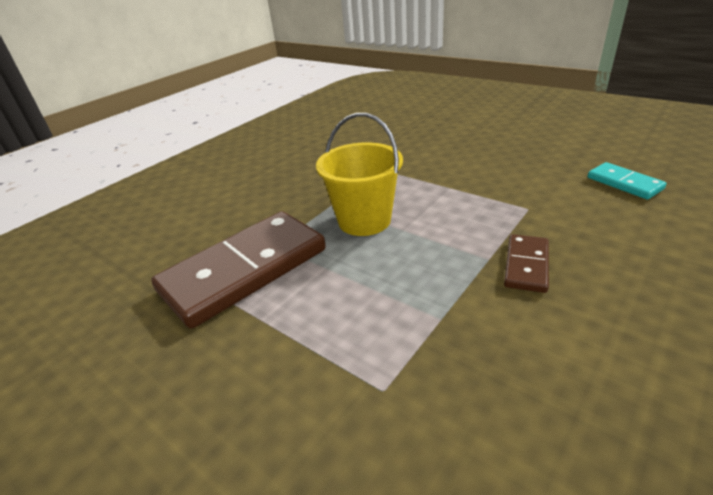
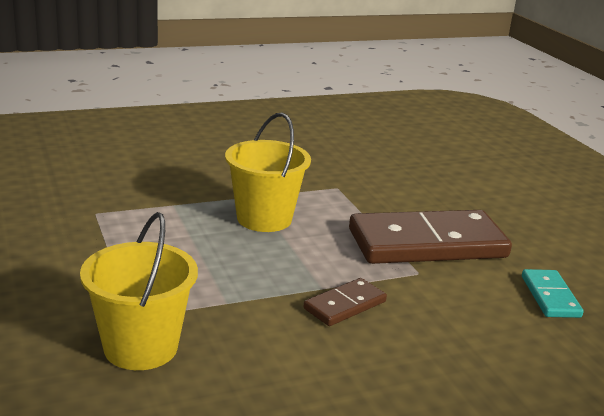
camera: 25 degrees right, 10 degrees down
(244, 270) = (131, 210): brown domino -> brown domino (427, 243)
(437, 426) = (141, 347): none -> yellow bucket

